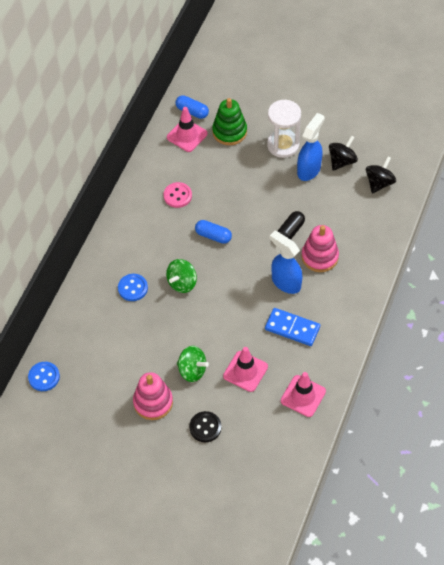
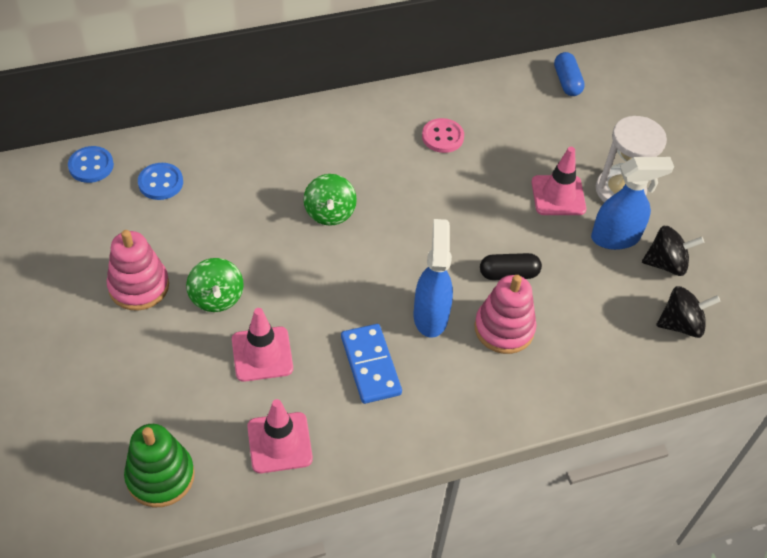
camera: 45 degrees right, 5 degrees down
(133, 288) = (279, 172): blue button -> blue button (160, 183)
(182, 283) = (330, 213): green spinning top -> green spinning top turned 90 degrees counterclockwise
(187, 135) = (530, 96): pink traffic cone -> pink traffic cone (558, 195)
(205, 427) = (145, 362): black button -> none
(213, 236) = (423, 202): blue capsule -> none
(229, 132) = (579, 130): green stacking toy -> green stacking toy (160, 476)

